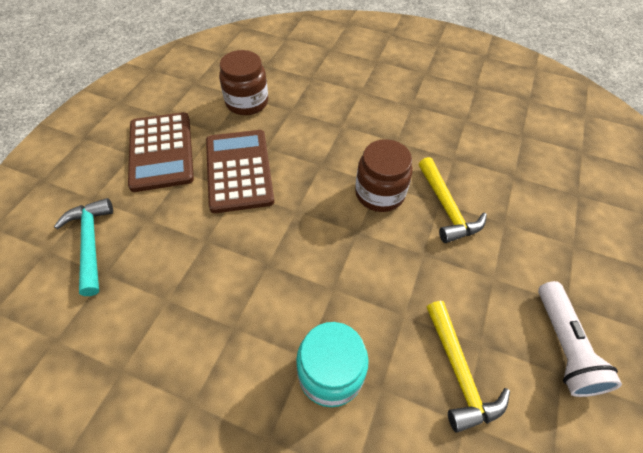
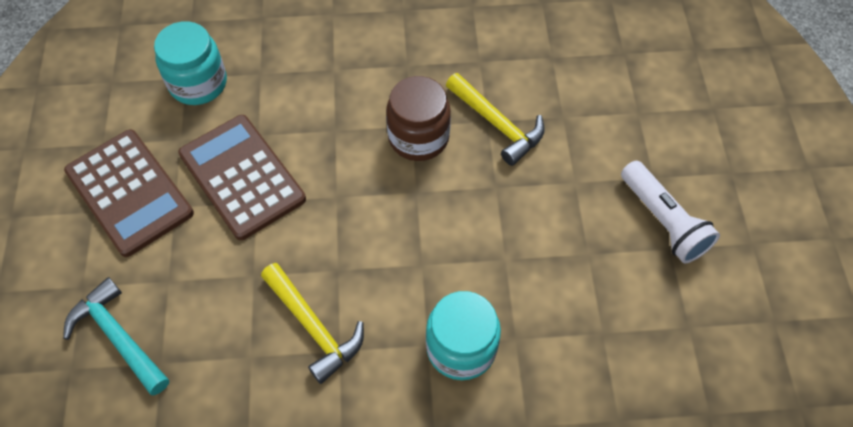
camera: 25 degrees left, 5 degrees up
(247, 102) = (198, 83): brown jar -> turquoise jar
(458, 372) = (579, 290): yellow hammer -> yellow hammer (313, 327)

